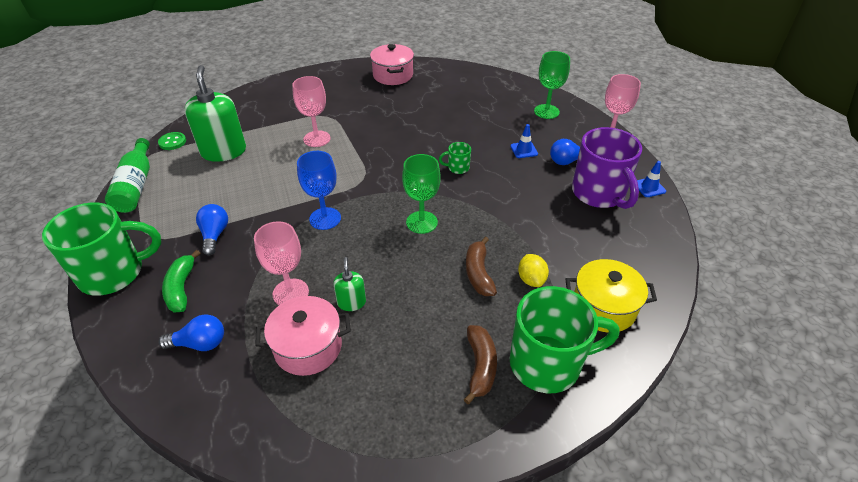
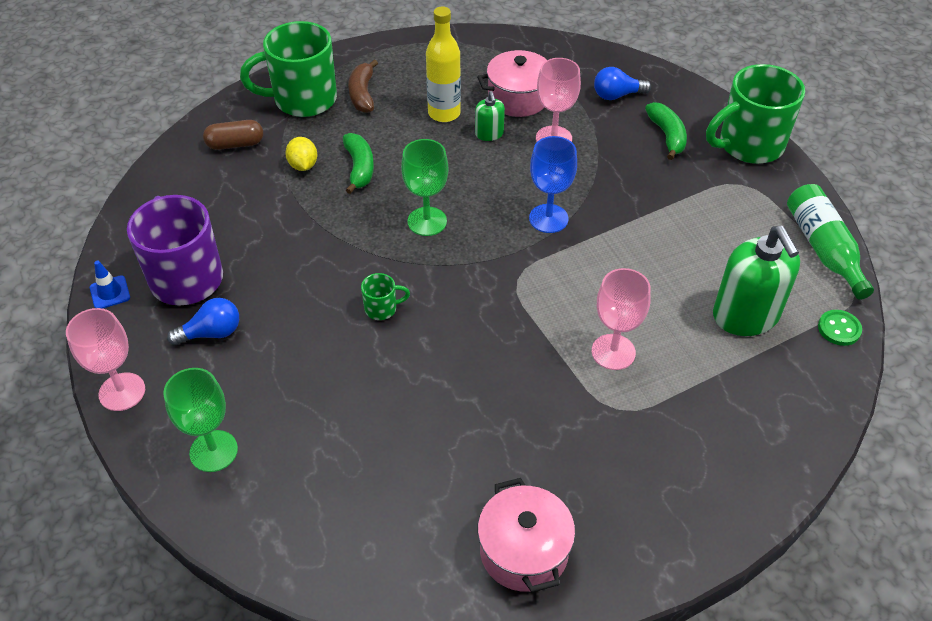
camera: 175 degrees right, 5 degrees up
(215, 235) = (670, 190): blue light bulb -> none
(392, 332) = (444, 113): none -> yellow bottle
(478, 273) = (359, 168): brown banana -> green banana
(524, 150) = (275, 351): blue traffic cone -> none
(603, 307) = (235, 144): yellow pot -> brown capsule

